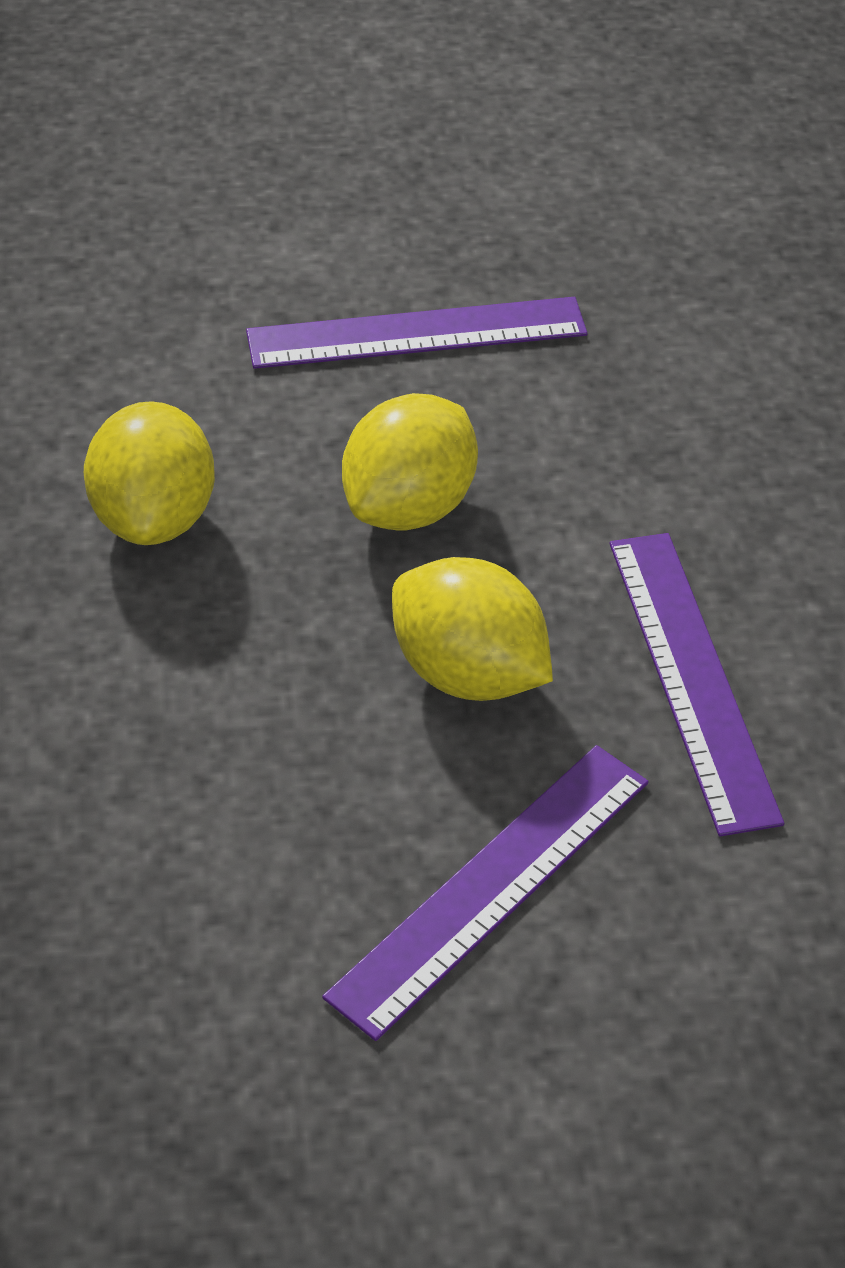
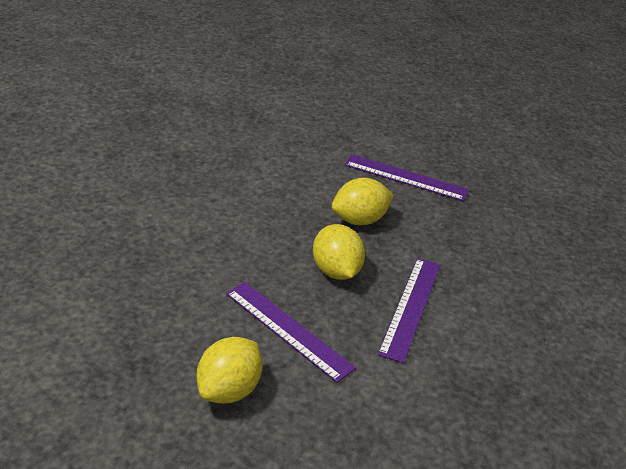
camera: 30 degrees right, 10 degrees down
(154, 517) = (277, 188): yellow lemon -> yellow lemon (229, 389)
(491, 886) = (288, 330): purple ruler -> purple ruler turned 60 degrees clockwise

